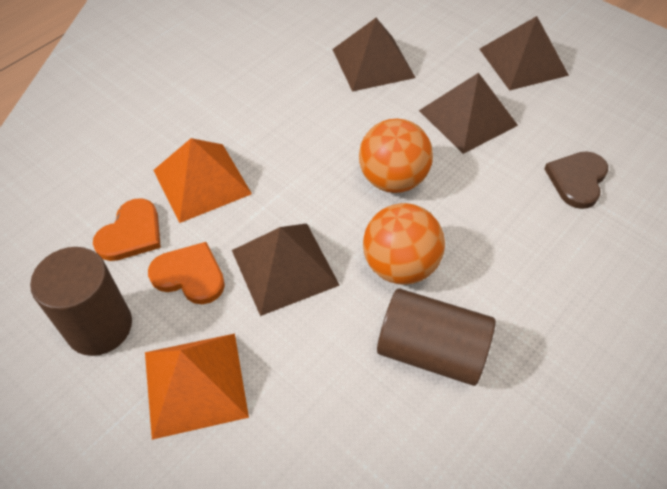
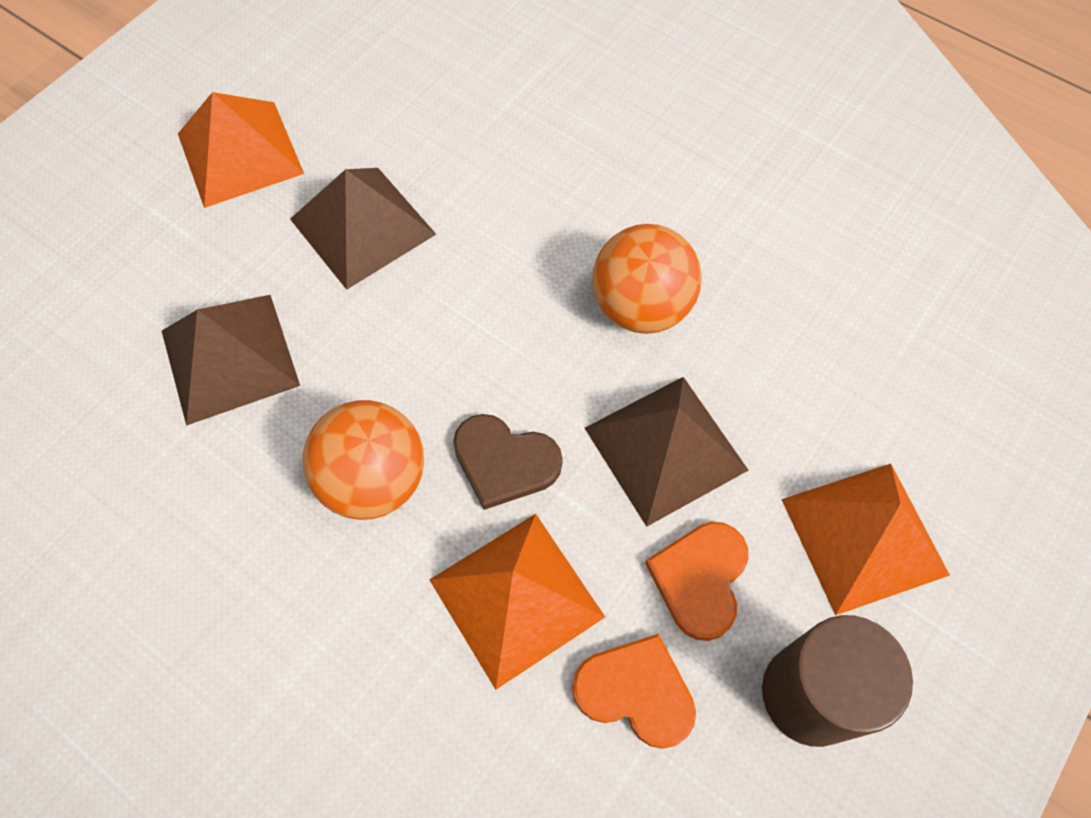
camera: 95 degrees left, 10 degrees up
(392, 180) = (492, 320): orange ball -> orange ball (374, 480)
(431, 351) = (758, 272): brown cylinder -> none
(523, 61) = (240, 153): brown pyramid -> orange pyramid
(577, 180) = (477, 112): brown heart -> brown heart (504, 462)

